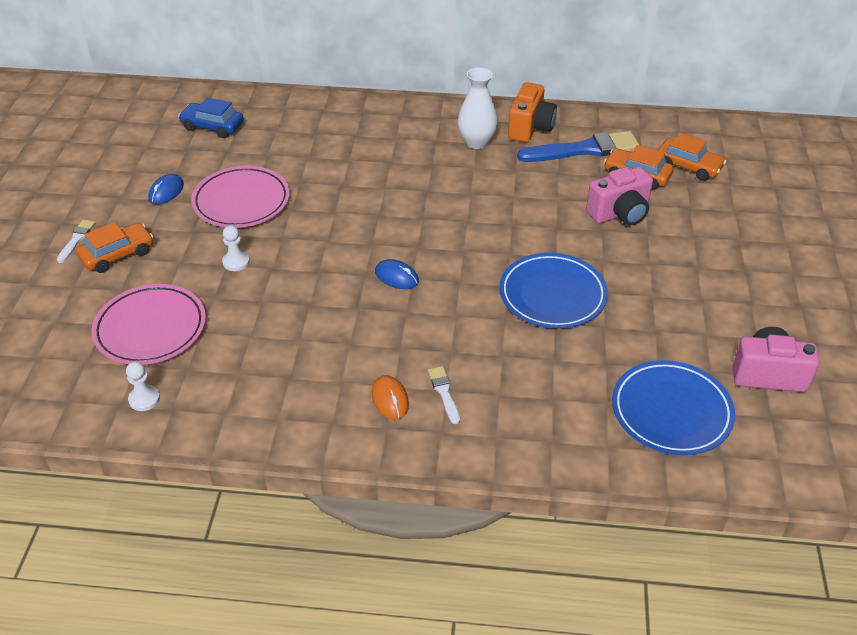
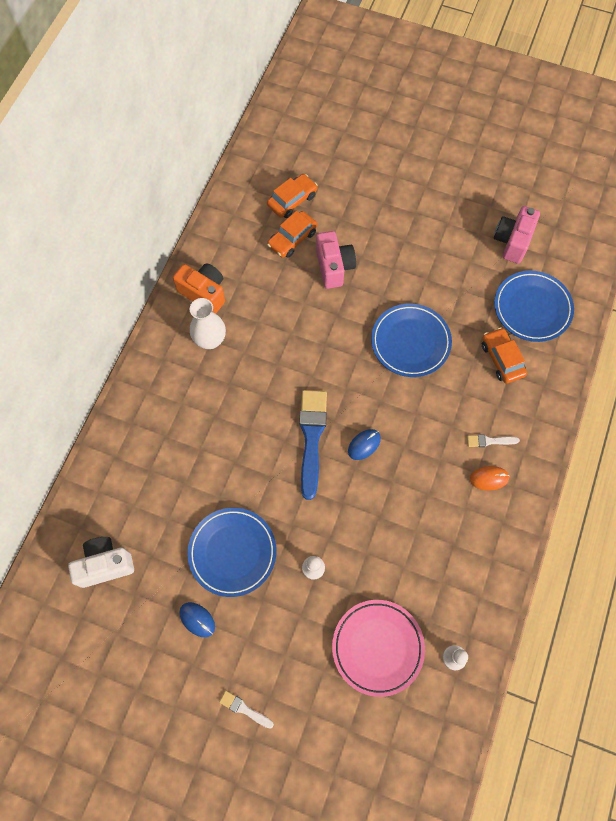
camera: 75 degrees left, 25 degrees up
(117, 254) = (276, 671): orange car -> orange car (502, 359)
(212, 126) = (105, 565): blue car -> white camera
(241, 201) = (232, 552): pink plate -> blue plate
(584, 149) = (247, 263): blue brush -> blue brush (311, 437)

